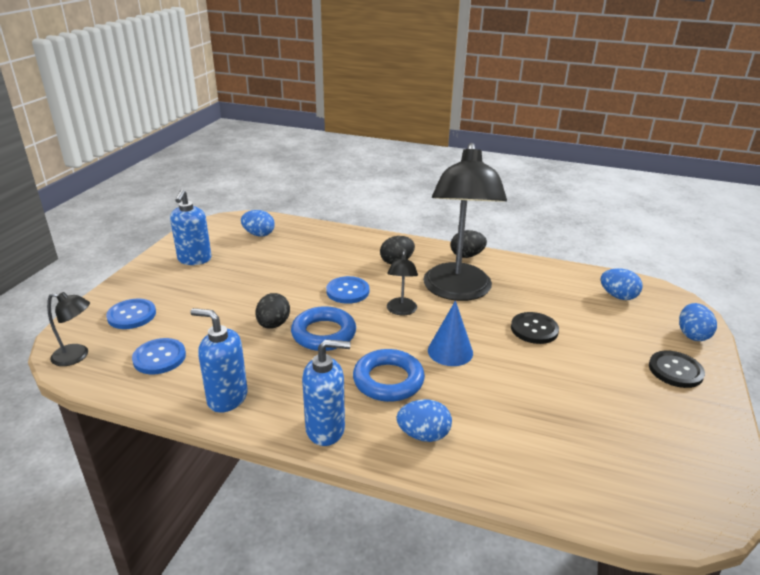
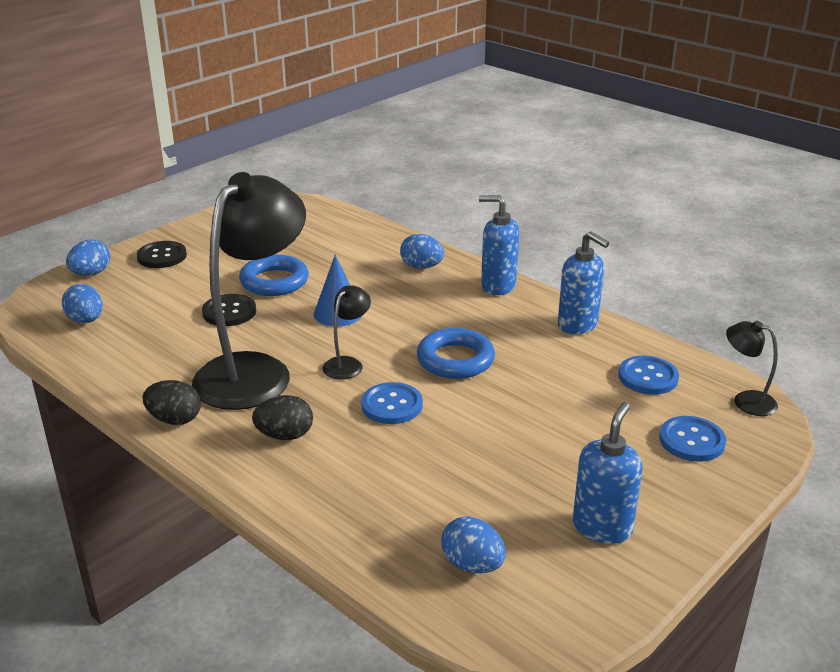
camera: 155 degrees left, 0 degrees up
(273, 324) = (509, 384): black egg -> none
(388, 380) = (419, 305): blue ring -> blue ring (274, 281)

